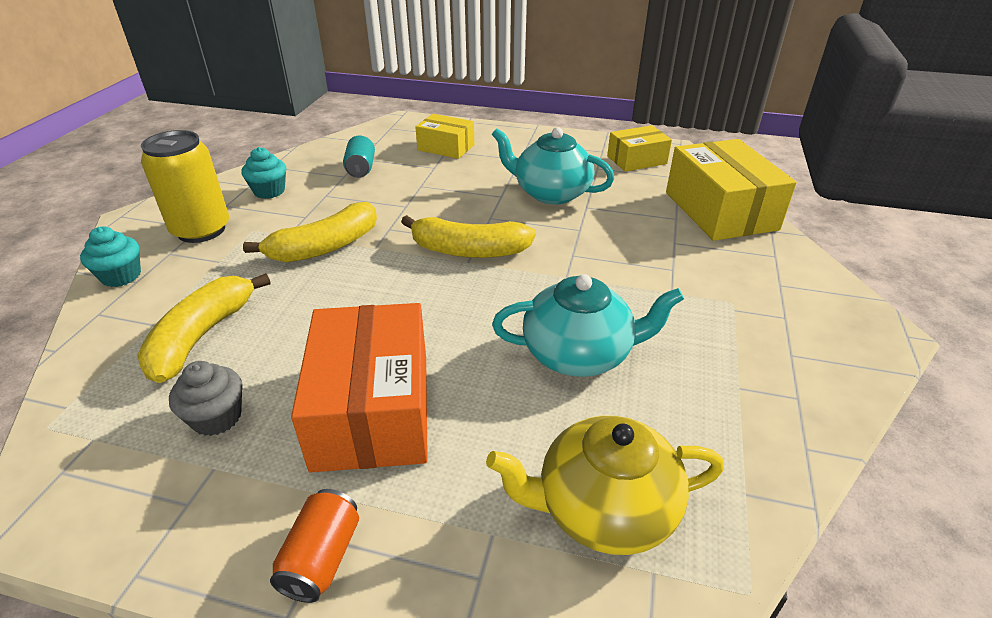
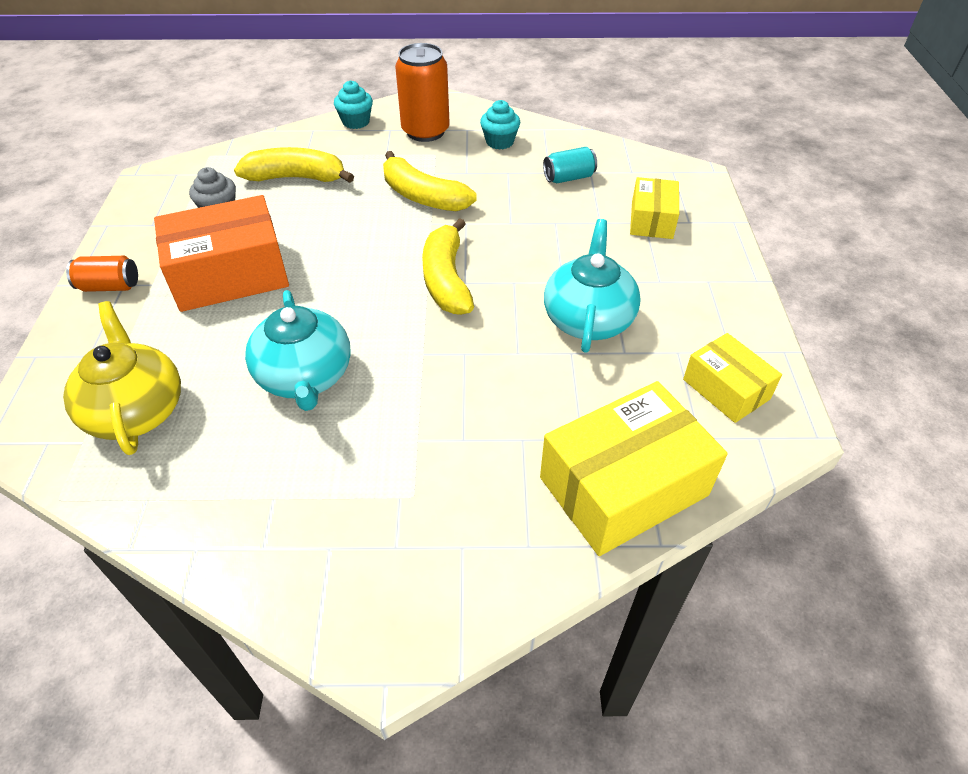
camera: 75 degrees right, 10 degrees up
(201, 230) = (425, 131): yellow can -> orange can

